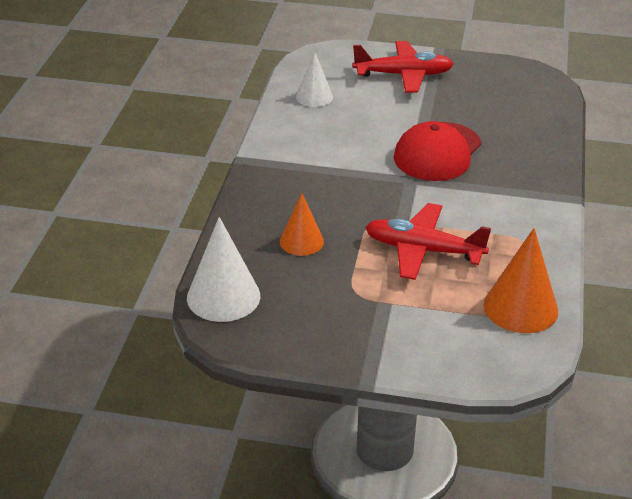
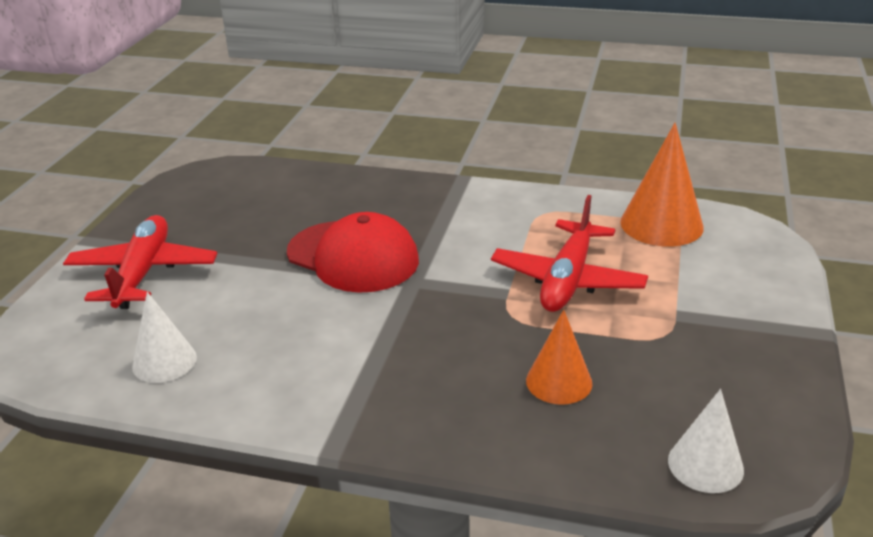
camera: 85 degrees left, 5 degrees down
(223, 296) = (705, 465): white cone -> white cone, size x0.64

